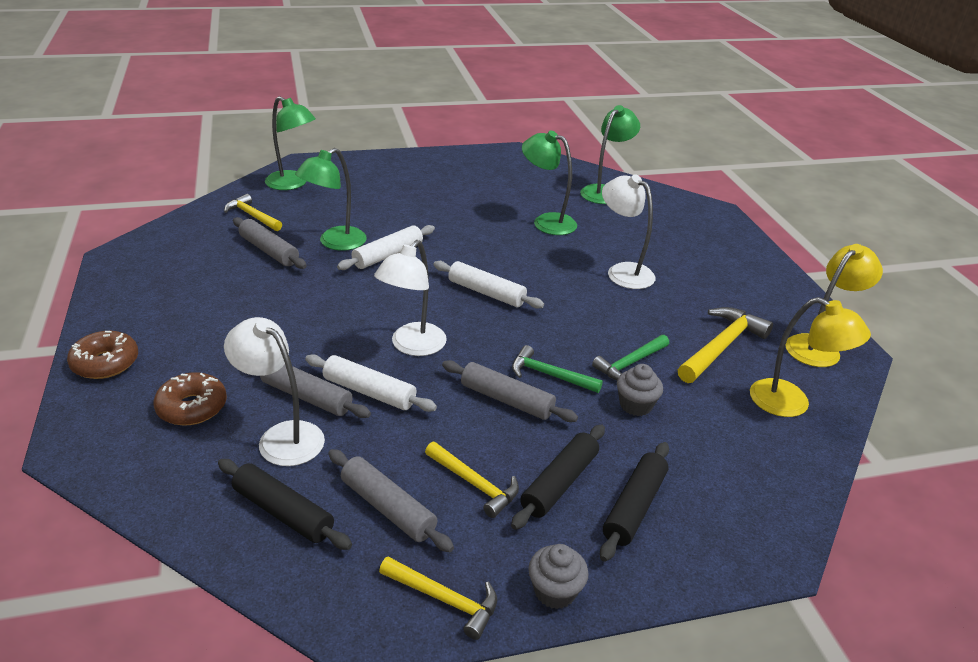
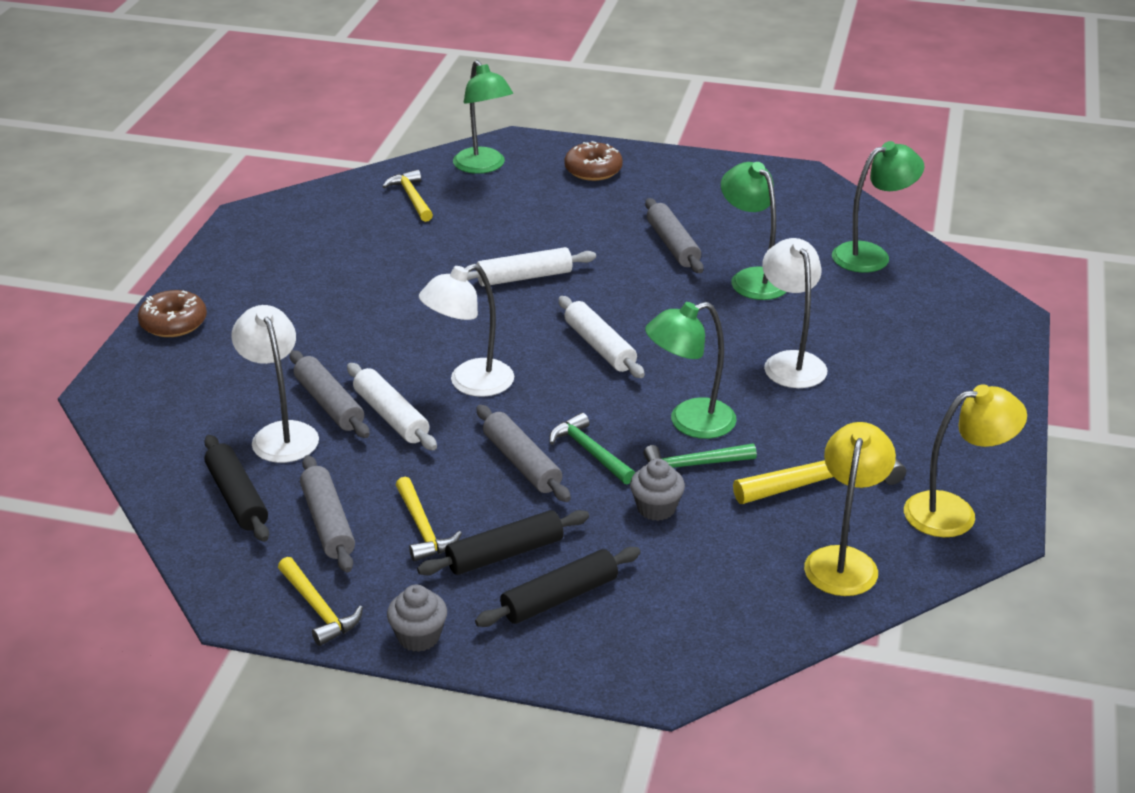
camera: 30 degrees right, 0 degrees up
(192, 407) = (221, 385): brown donut -> brown donut (593, 170)
(269, 251) = (401, 243): grey rolling pin -> grey rolling pin (673, 245)
(335, 243) = (477, 249): green lamp -> green lamp (689, 422)
(791, 403) = (843, 560): yellow lamp -> yellow lamp turned 135 degrees counterclockwise

